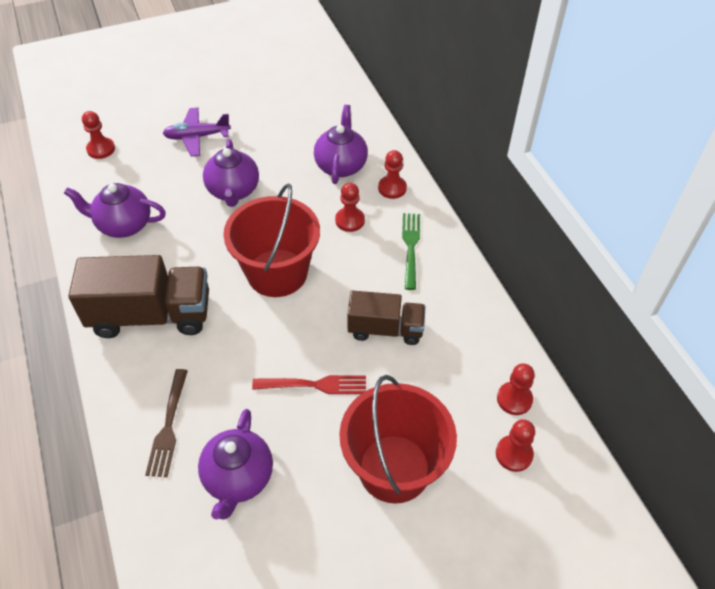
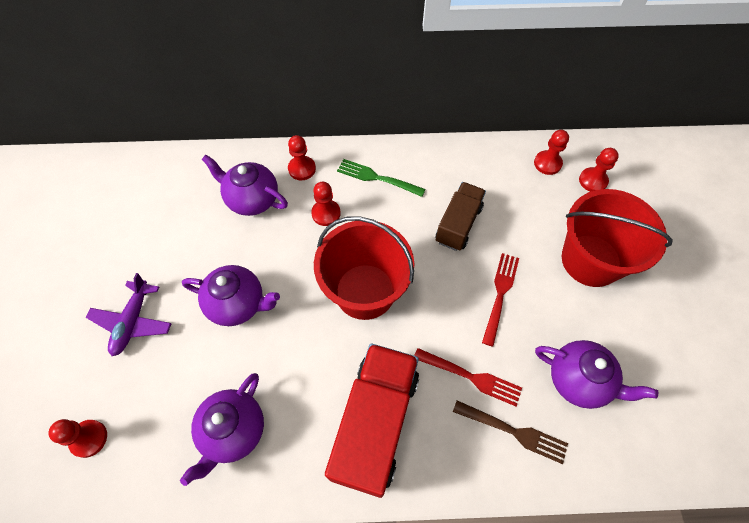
camera: 70 degrees left, 10 degrees up
(151, 315) = (375, 423): brown truck -> red truck
(215, 378) = (470, 377): none -> red fork

